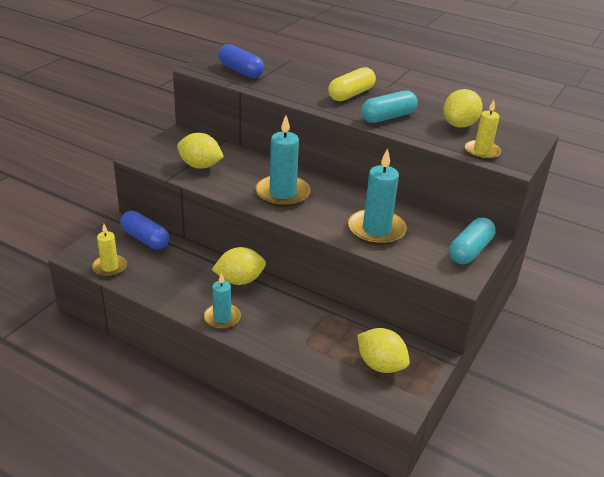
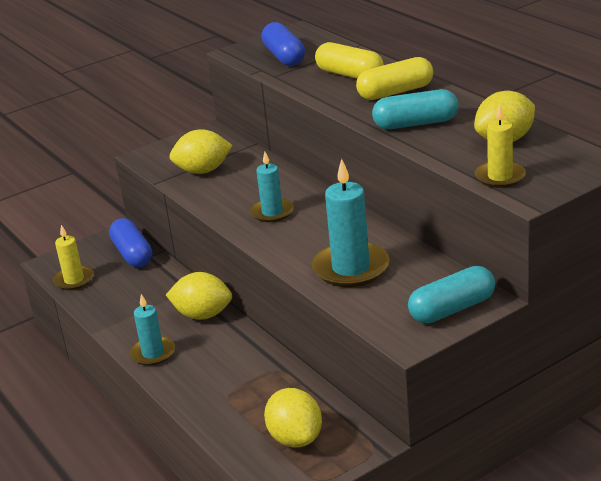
camera: 30 degrees right, 5 degrees down
(200, 166) = (203, 171): yellow lemon -> yellow lemon turned 60 degrees counterclockwise
(282, 193) = (272, 212): turquoise candle -> turquoise candle, size x0.62
(305, 83) = (349, 75): none -> yellow capsule

